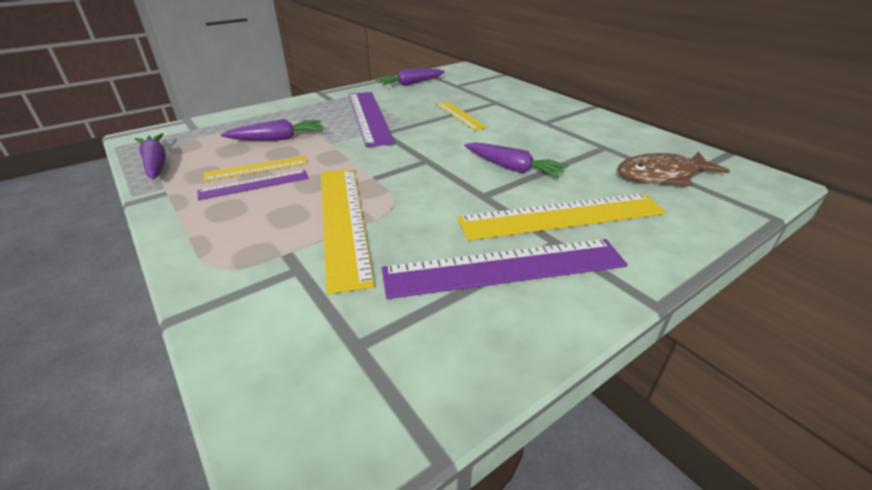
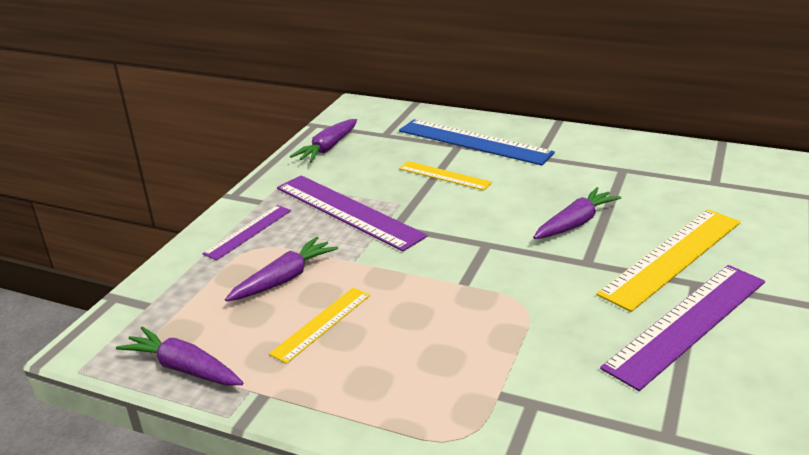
camera: 30 degrees left, 5 degrees down
(254, 184) = (351, 343): purple ruler -> purple ruler (248, 232)
(343, 221) = (503, 341): yellow ruler -> none
(510, 103) = (474, 142): none -> blue ruler
(512, 168) = (575, 223): purple carrot -> purple carrot turned 45 degrees counterclockwise
(662, 176) = (699, 185): brown fish -> none

